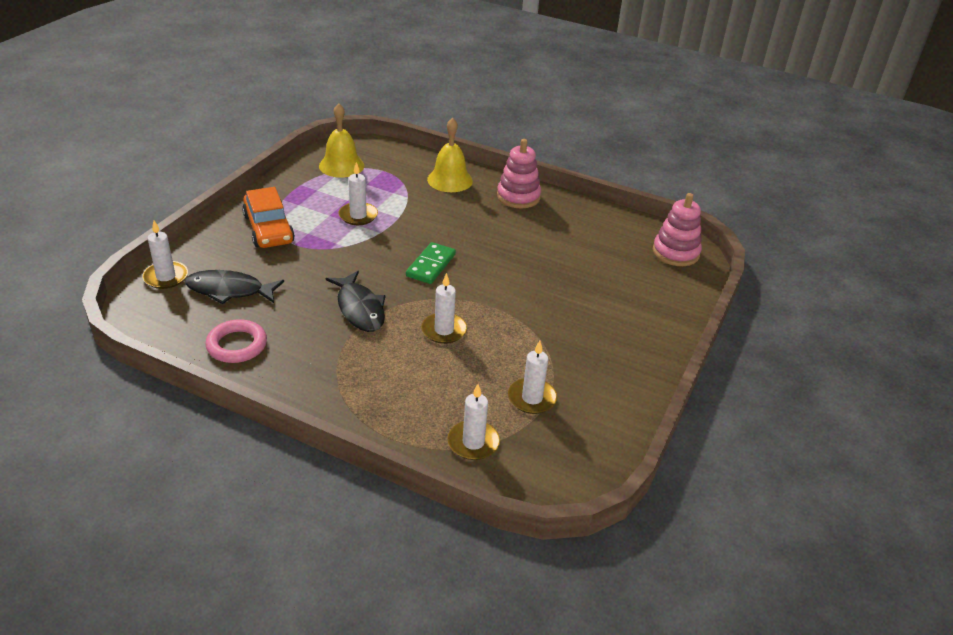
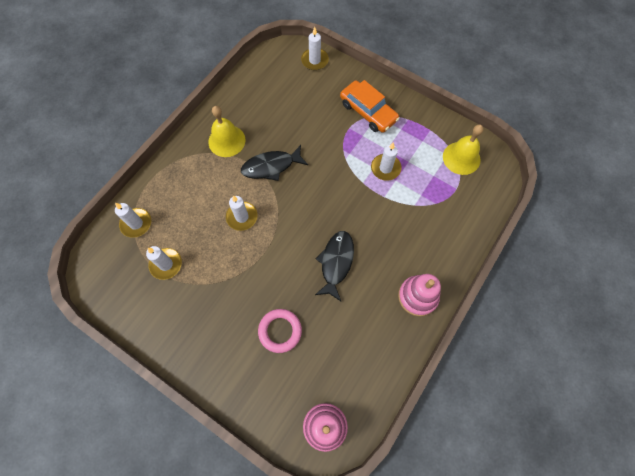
camera: 100 degrees right, 30 degrees up
(229, 290) = (298, 94): black fish -> black fish (336, 262)
(237, 345) = (244, 101): pink ring -> pink ring (280, 331)
(268, 229) = (368, 111): orange car -> orange car turned 120 degrees counterclockwise
(431, 265) = (317, 215): green domino -> none
(450, 180) = (443, 241): yellow bell -> yellow bell (226, 141)

